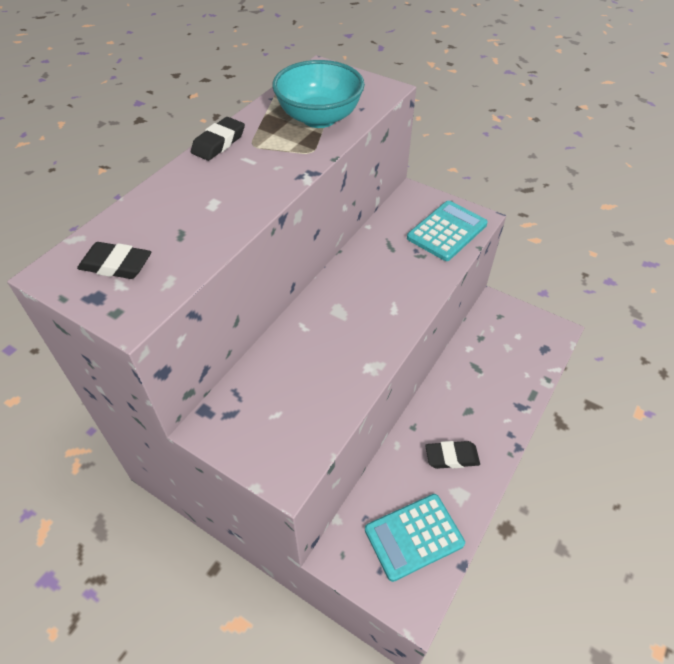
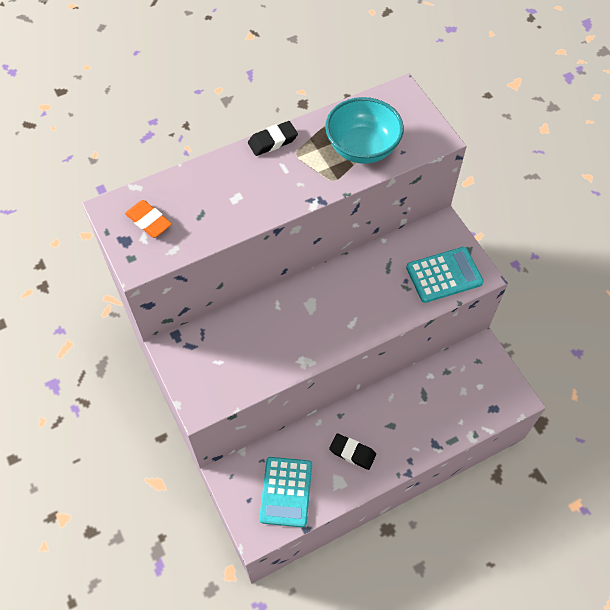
camera: 30 degrees right, 10 degrees up
(116, 265) = (149, 221): black eraser -> orange eraser
(414, 537) = (286, 492): turquoise calculator -> turquoise calculator turned 90 degrees counterclockwise

